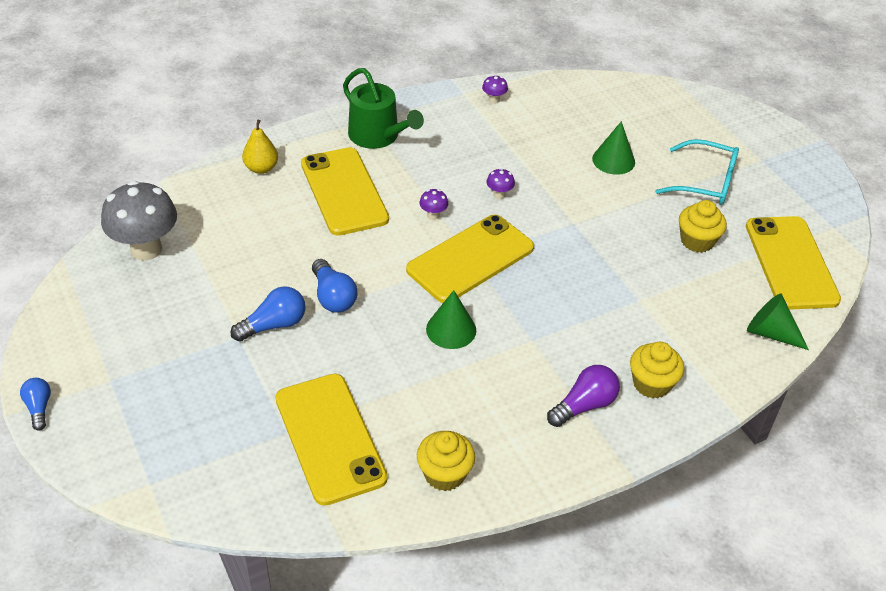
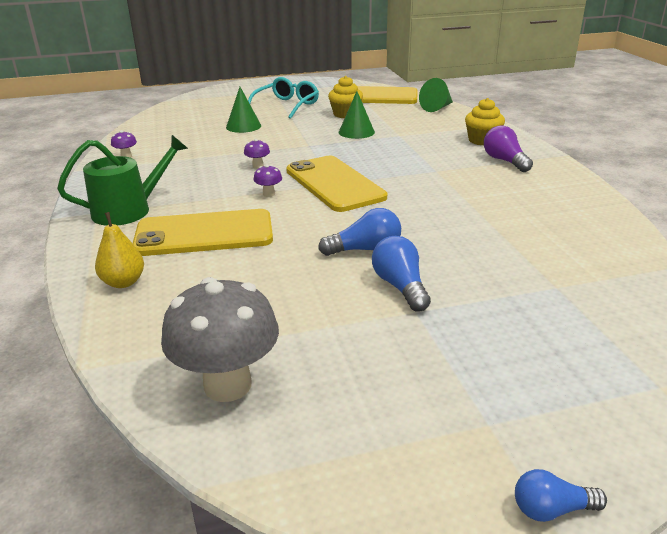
camera: 75 degrees left, 15 degrees down
(330, 438) = (559, 263): yellow phone -> none
(444, 474) = (587, 215): yellow cupcake -> none
(451, 329) = (420, 199): green cone -> green cone (356, 132)

